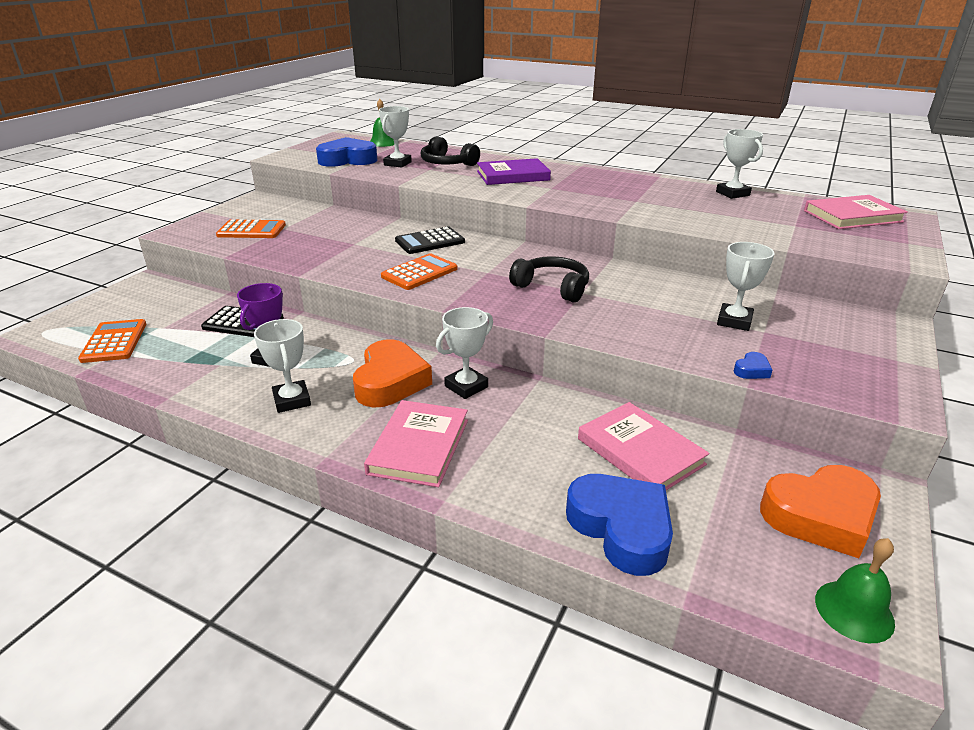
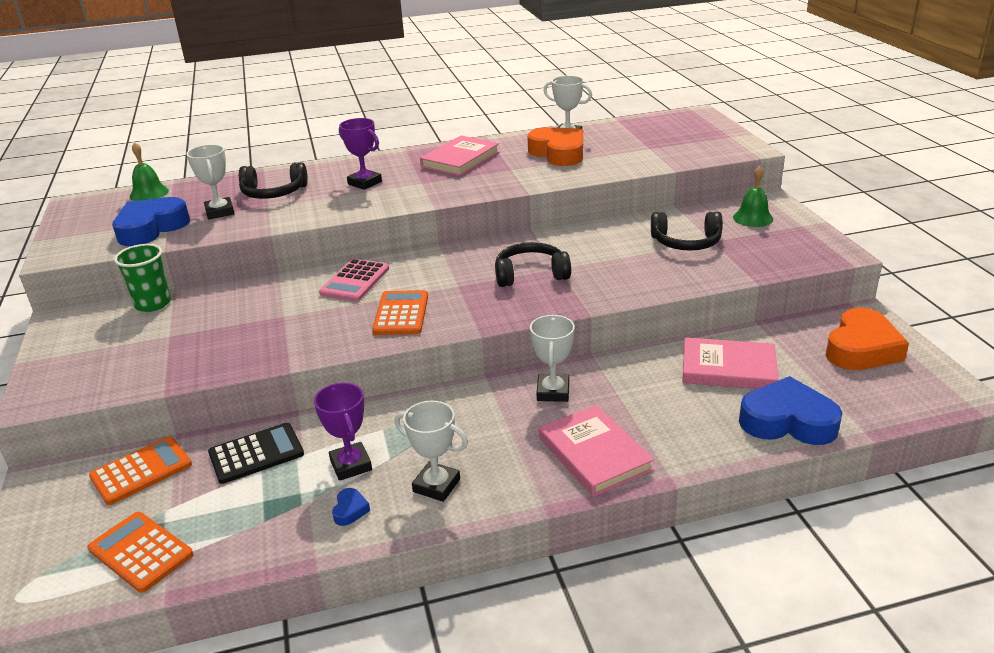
camera: 40 degrees left, 0 degrees up
(251, 230) = (134, 354): orange calculator -> orange calculator (141, 471)
(307, 209) = (153, 304): none -> green cup
(390, 381) = (490, 422): orange heart -> orange heart (558, 153)
(430, 241) = (355, 281): black calculator -> pink calculator
(513, 176) = (364, 183): purple book -> purple trophy
(734, 321) = (686, 242): white trophy -> black headphones
(752, 370) = (745, 272): blue heart -> blue heart (350, 510)
(852, 216) = (670, 127): pink book -> pink book (460, 159)
(854, 611) = (936, 389): green bell -> green bell (753, 218)

